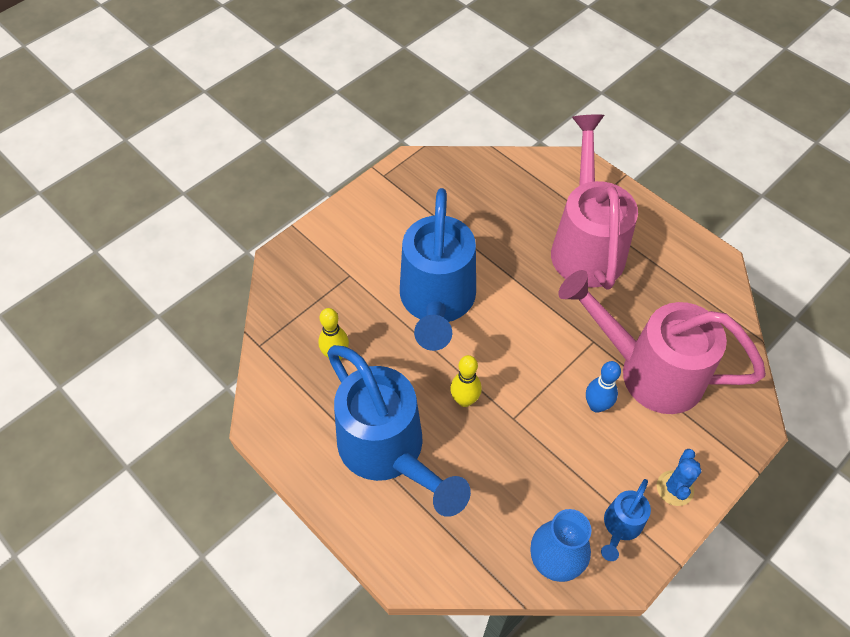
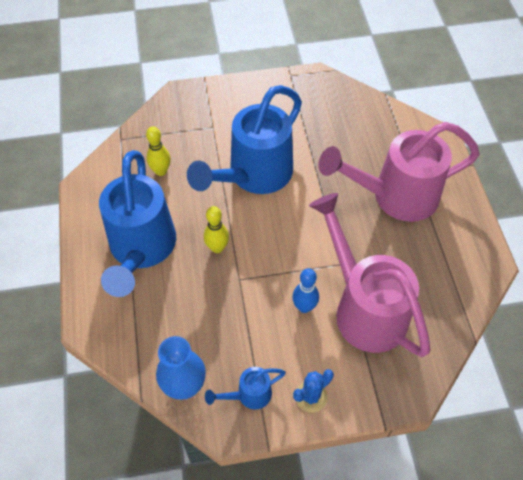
camera: 35 degrees right, 0 degrees up
(586, 245) = (395, 196): pink watering can -> pink watering can turned 135 degrees counterclockwise

